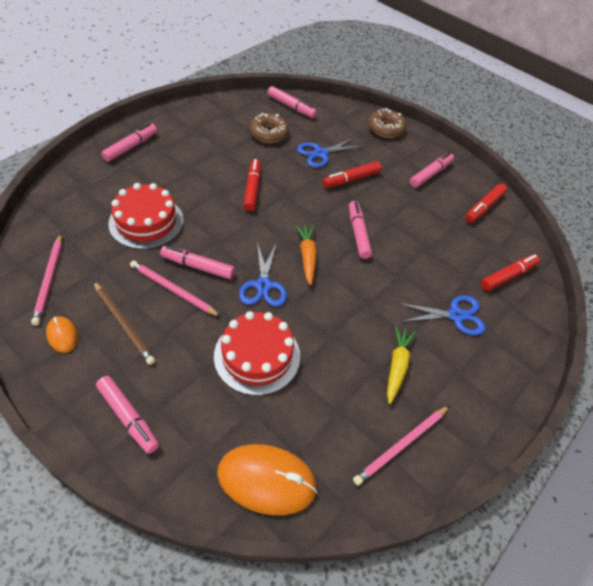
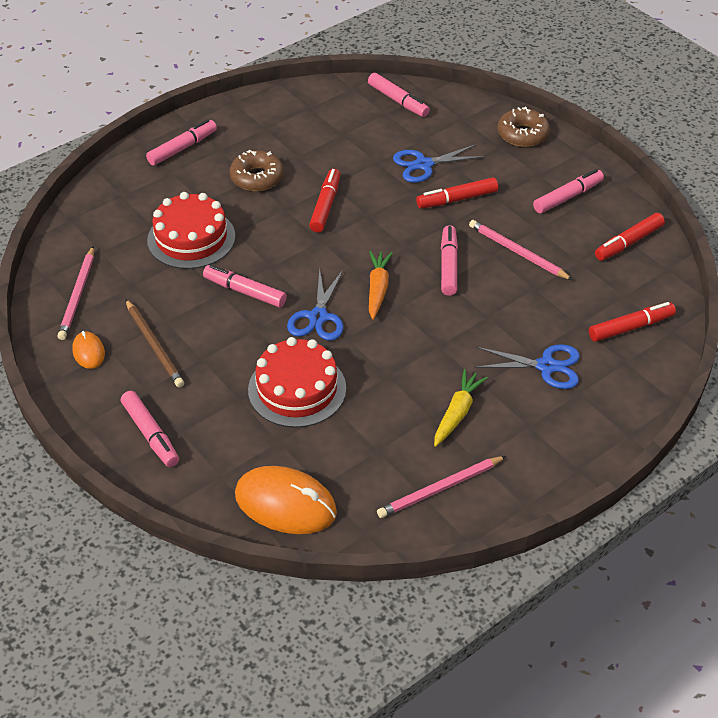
camera: 15 degrees right, 5 degrees down
(173, 290) = (213, 315): pink pencil -> pink pencil (518, 252)
(269, 133) = (360, 136): brown donut -> brown donut (257, 177)

